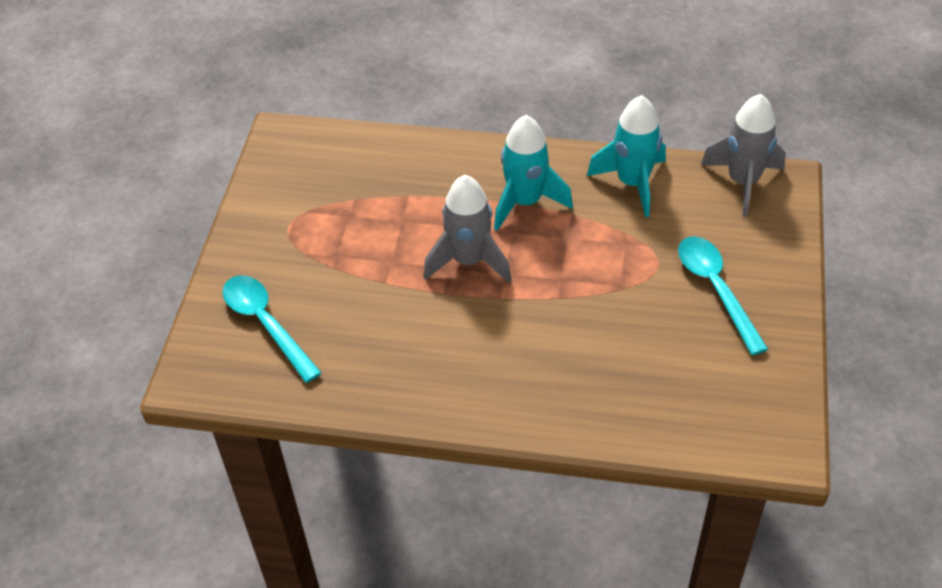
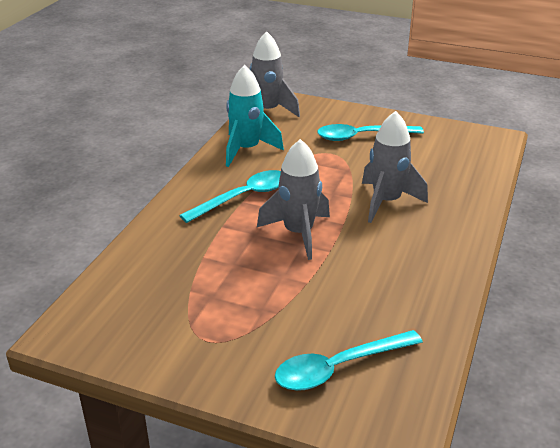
camera: 80 degrees left, 15 degrees down
(525, 202) = (243, 197): turquoise rocket -> turquoise spoon
(558, 332) = (386, 202): none -> grey rocket

